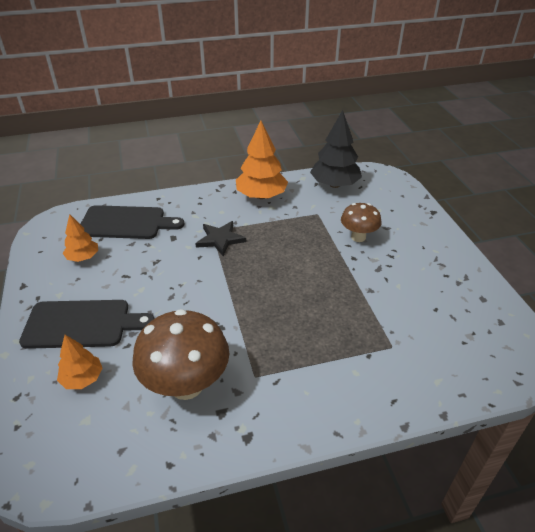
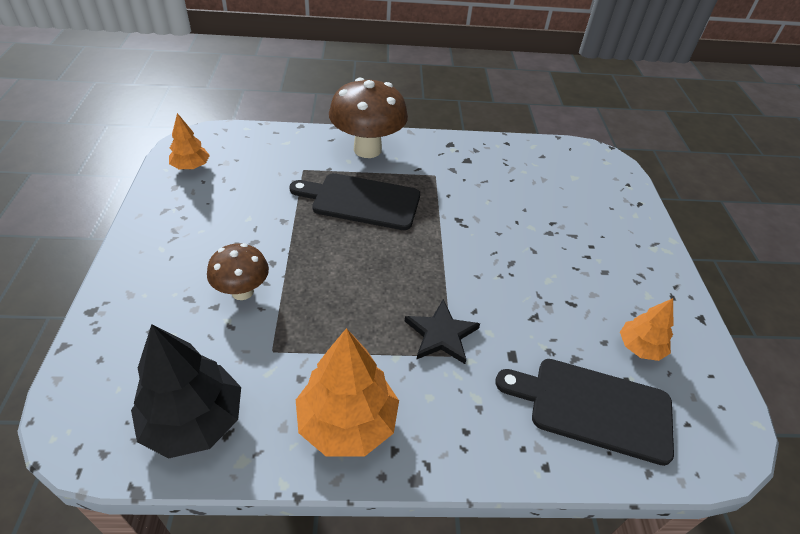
camera: 170 degrees left, 5 degrees up
(81, 324) = (606, 253): black cutting board -> black cutting board (361, 201)
(82, 378) = (587, 204): orange tree -> orange tree (191, 166)
(186, 385) = (494, 181): brown mushroom -> brown mushroom (367, 149)

